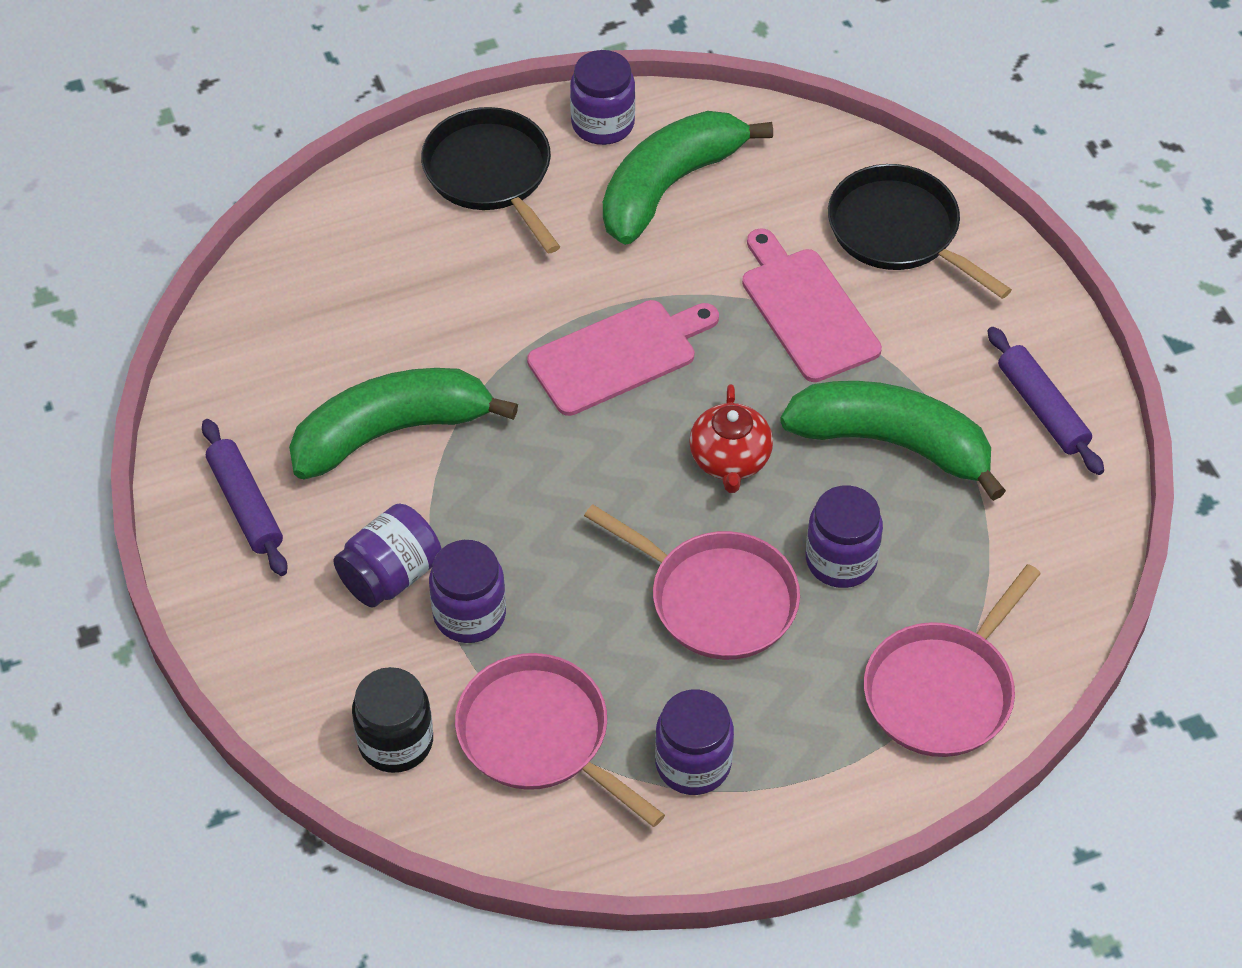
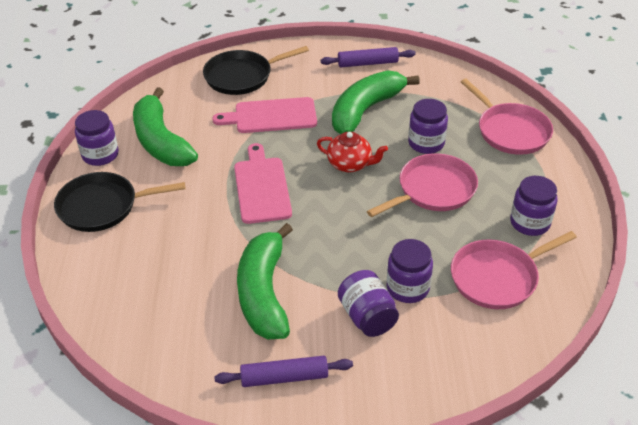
camera: 70 degrees left, 10 degrees down
(395, 742) = (484, 341): black jar -> none

